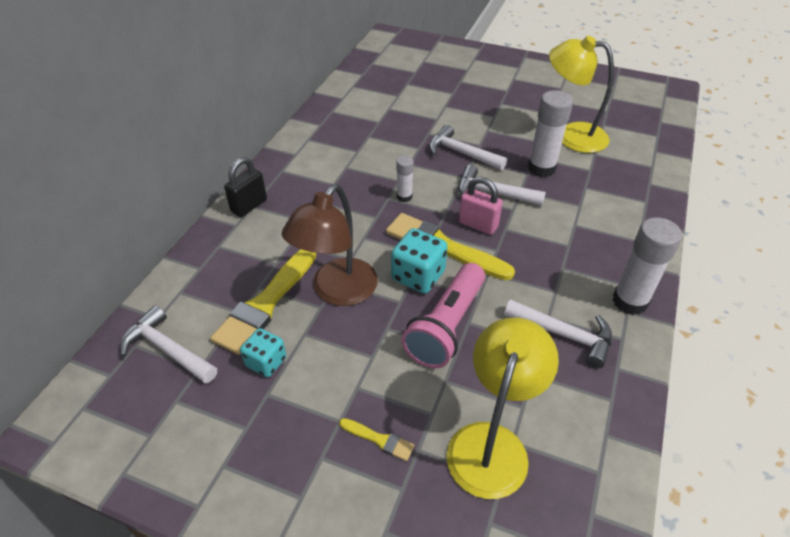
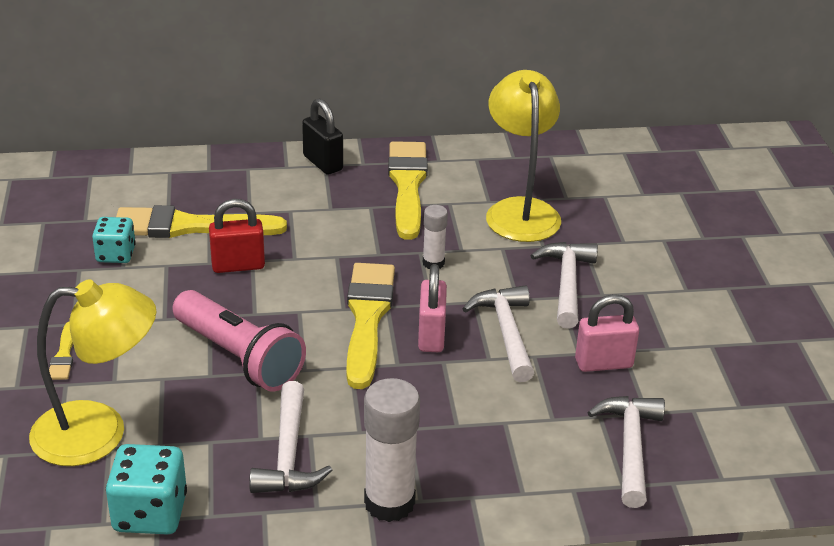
camera: 60 degrees right, 10 degrees down
(167, 349) = (96, 194): white hammer -> white hammer (630, 447)
(249, 206) = (323, 163): black padlock -> black padlock turned 45 degrees clockwise
(311, 177) = (407, 185): none -> yellow brush
(337, 292) = (238, 266): brown lamp -> red padlock
(418, 276) = (304, 314): turquoise dice -> turquoise dice (150, 513)
(446, 327) = (239, 357): pink flashlight -> pink flashlight turned 135 degrees counterclockwise
(541, 168) = (603, 363): white glue stick -> pink padlock
(571, 135) = (716, 375): yellow lamp -> yellow lamp (520, 210)

